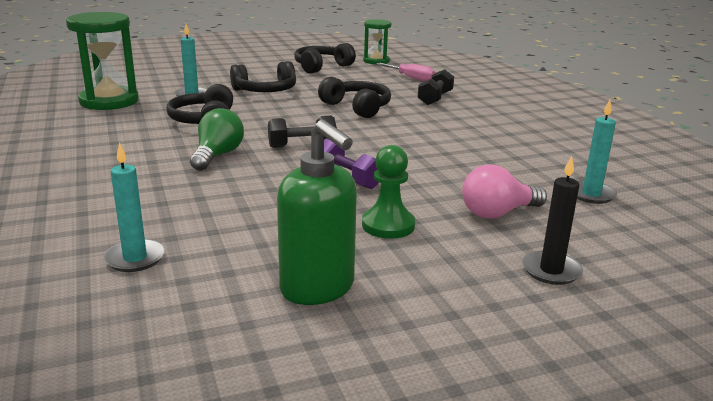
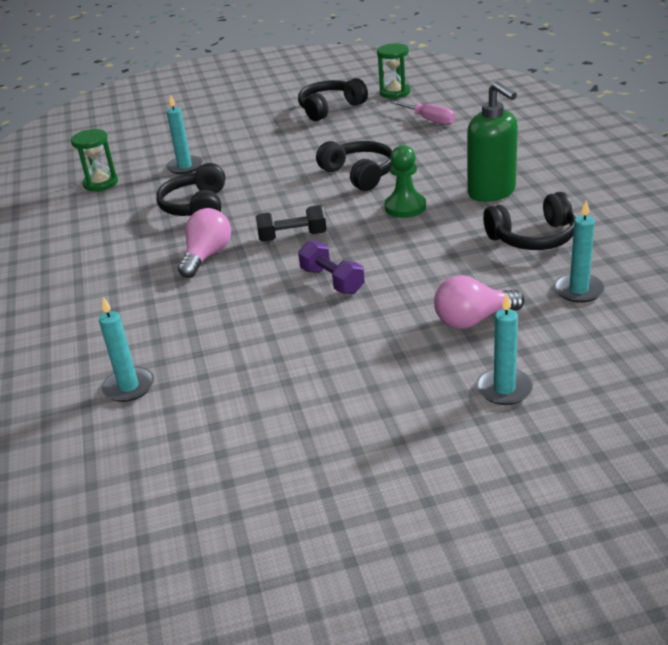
camera: 10 degrees right, 10 degrees up
(109, 101) = (101, 183): green hourglass -> green hourglass, size x0.59
(217, 156) = (207, 256): green light bulb -> pink light bulb
(265, 91) = (263, 154): black headphones -> black headphones (533, 238)
(318, 288) = (285, 415): green soap dispenser -> green soap dispenser (492, 192)
(388, 225) = (361, 340): green pawn -> green pawn (405, 207)
(435, 98) = (449, 153): black dumbbell -> none
(551, 270) = (504, 389): black candle -> turquoise candle

